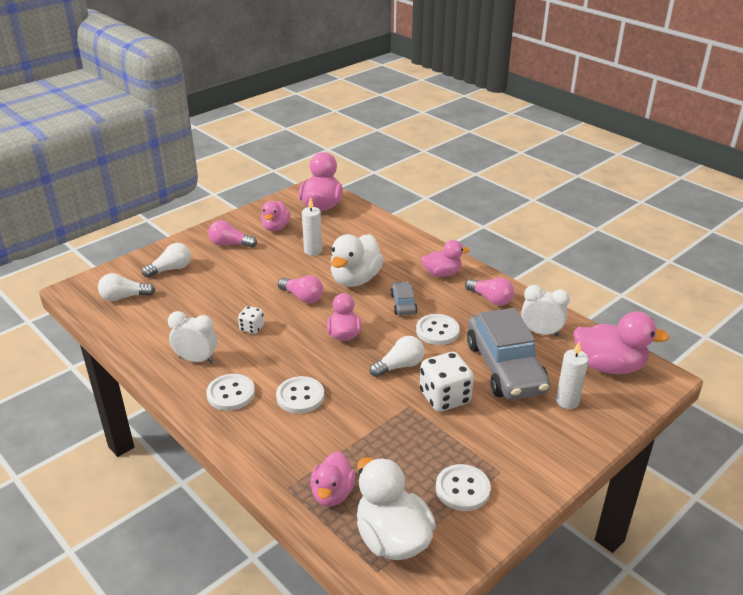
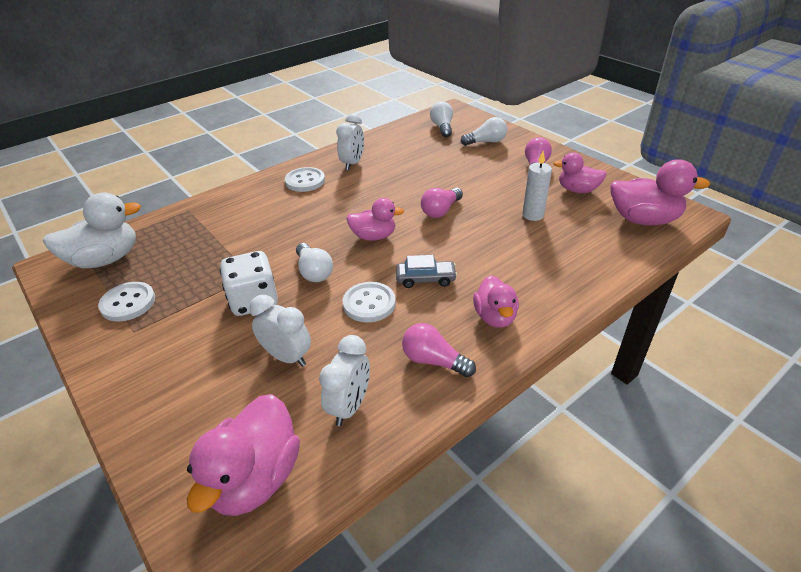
camera: 95 degrees right, 5 degrees up
(171, 269) = (486, 142): white light bulb -> white light bulb turned 75 degrees counterclockwise
(252, 328) = (392, 185): white dice -> none
(300, 396) = (289, 213): white button -> none
(332, 494) = (169, 231): pink duck -> none
(355, 279) = (476, 244): white duck -> none
(490, 299) = (433, 361): pink light bulb -> pink light bulb turned 75 degrees clockwise
(505, 367) = (287, 357): grey car -> white clock
(567, 401) = (205, 409): white candle -> none

